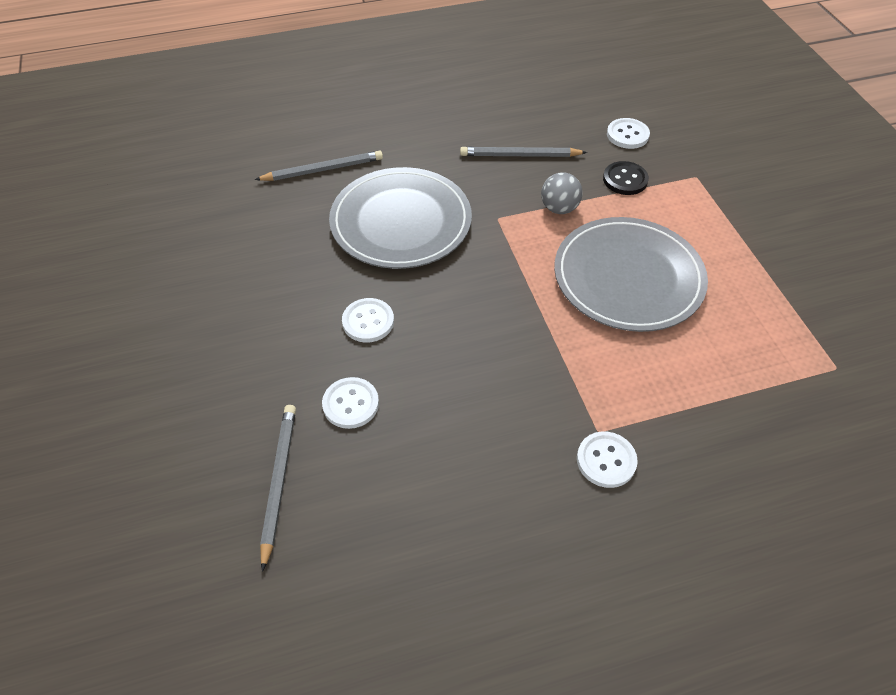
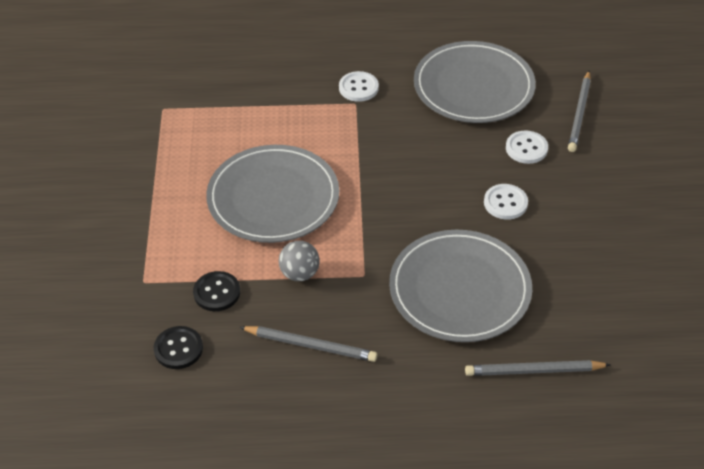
camera: 165 degrees left, 5 degrees down
(441, 501) = (473, 86): none -> grey plate
(627, 135) = (178, 349): white button -> black button

